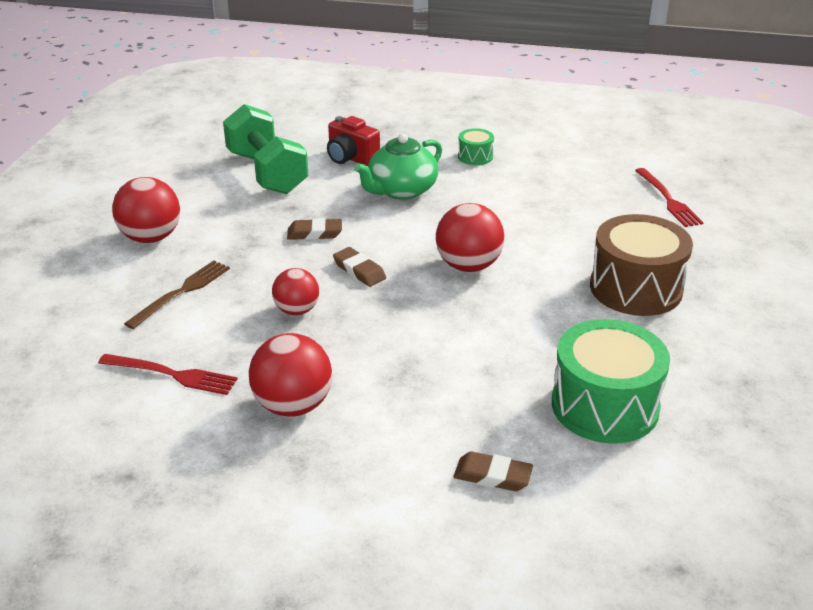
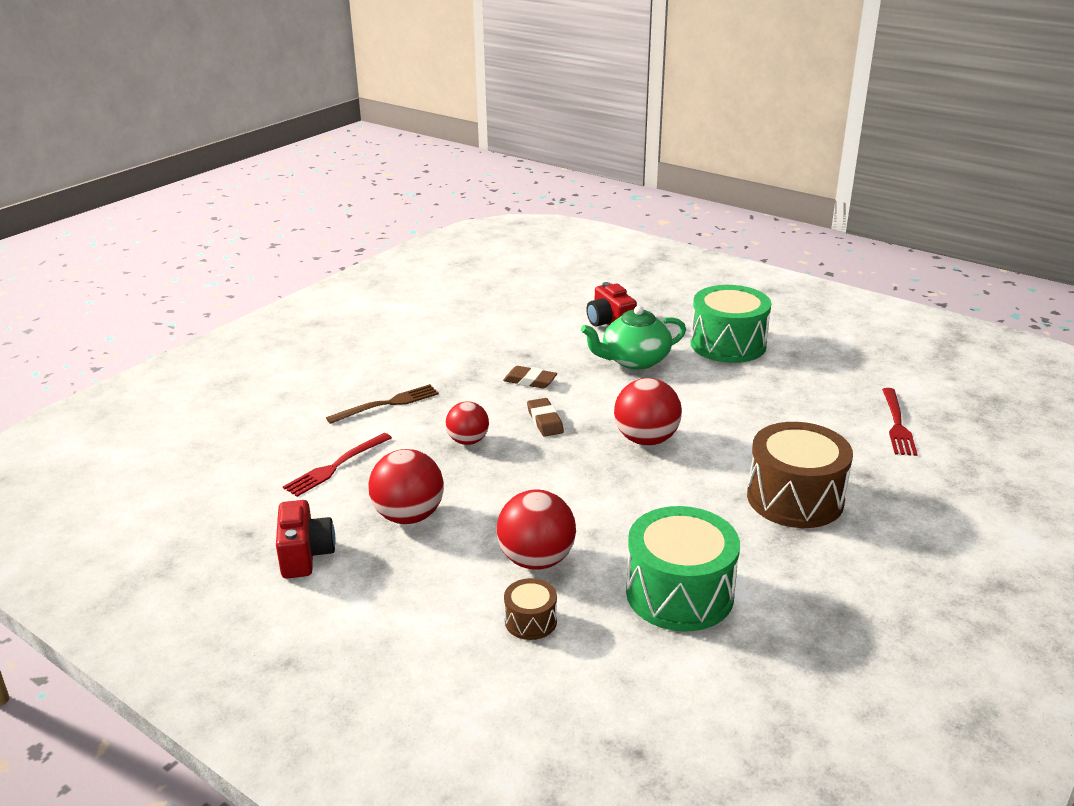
camera: 25 degrees right, 5 degrees down
(151, 237) = (395, 355): red ball -> red ball (536, 560)
(173, 375) = (335, 467): red fork -> red fork turned 90 degrees clockwise
(212, 480) = (305, 555): none -> red camera
(267, 173) = (527, 321): green dumbbell -> none
(475, 156) = (728, 344): green drum -> green drum, size x2.11
(492, 476) = (530, 621): brown eraser -> brown drum

